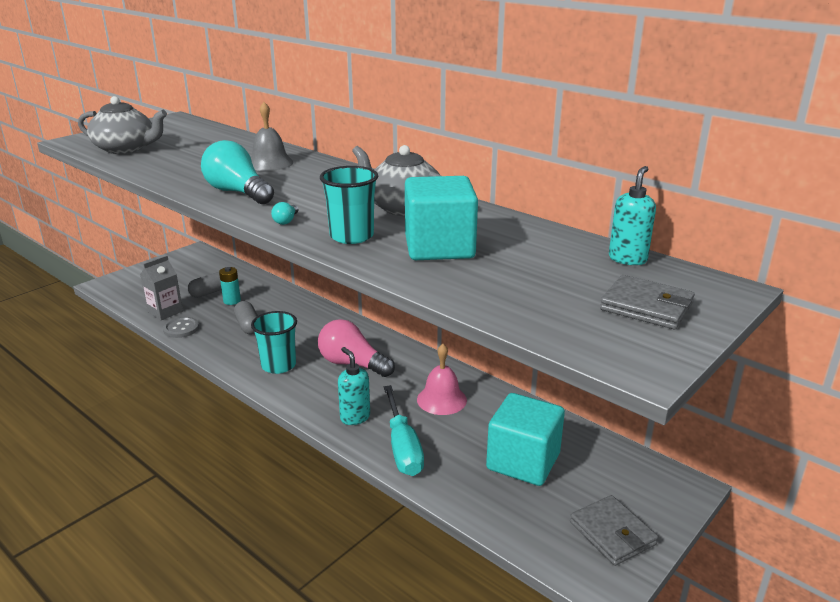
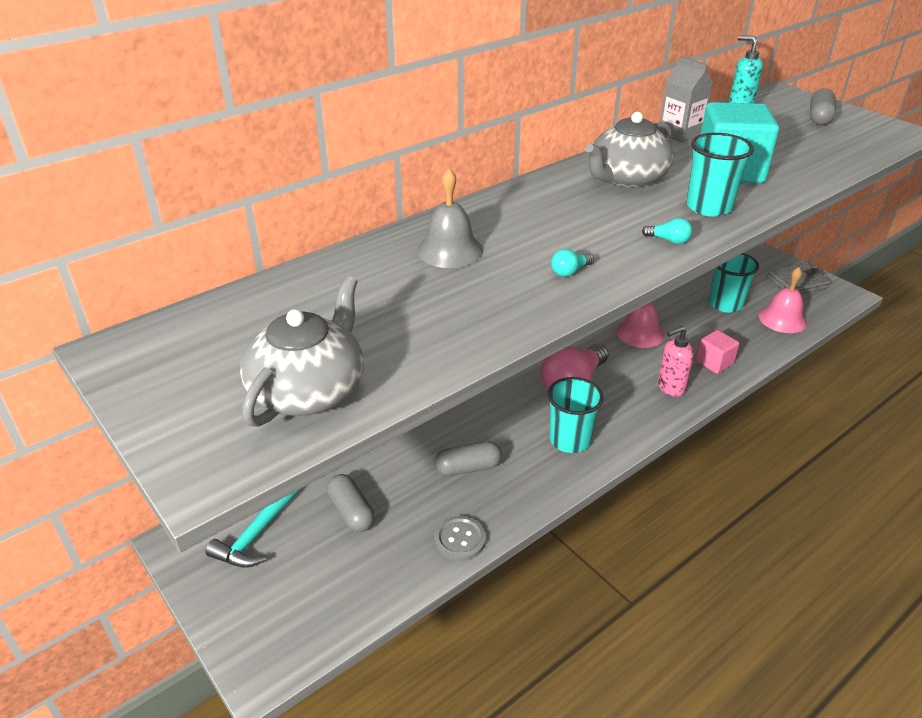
camera: 80 degrees left, 10 degrees up
(165, 312) = (400, 564): grey carton -> grey carton (680, 134)
(198, 269) = (258, 533): none -> turquoise hammer
(232, 301) = (389, 487): turquoise battery -> none
(238, 192) = (570, 271): turquoise light bulb -> turquoise light bulb, size x0.41
(355, 417) = (670, 388): turquoise soap dispenser -> pink soap dispenser
(402, 447) = (714, 362): turquoise screwdriver -> pink cube
(510, 509) = (782, 319): none -> pink bell
(523, 461) = (725, 304): turquoise cube -> turquoise cup
(646, 307) = (819, 118): grey wallet -> grey capsule

